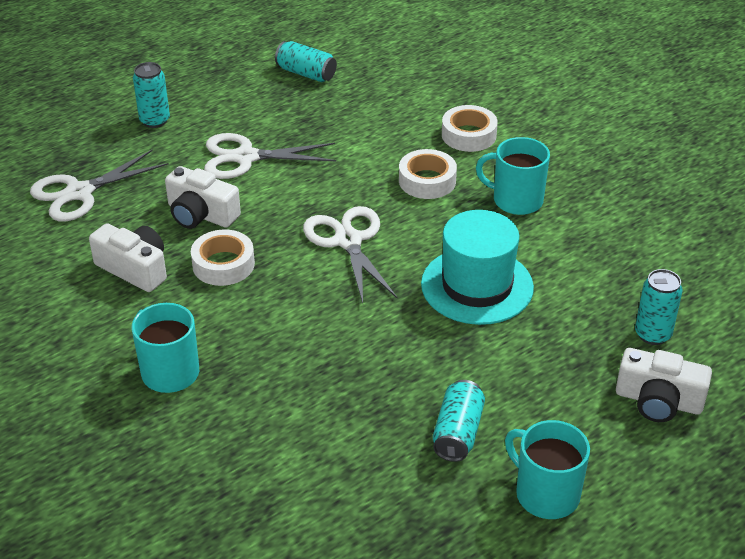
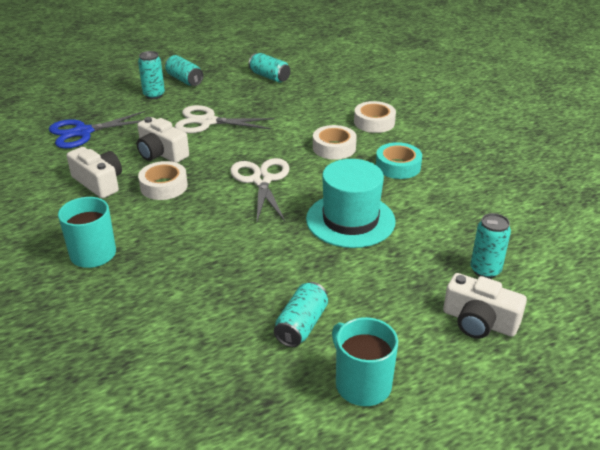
camera: 10 degrees right, 5 degrees down
(79, 193) = (83, 132): white scissors -> blue scissors
(188, 90) = (184, 80): none -> turquoise can
(516, 200) = (398, 166): turquoise mug -> turquoise tape

